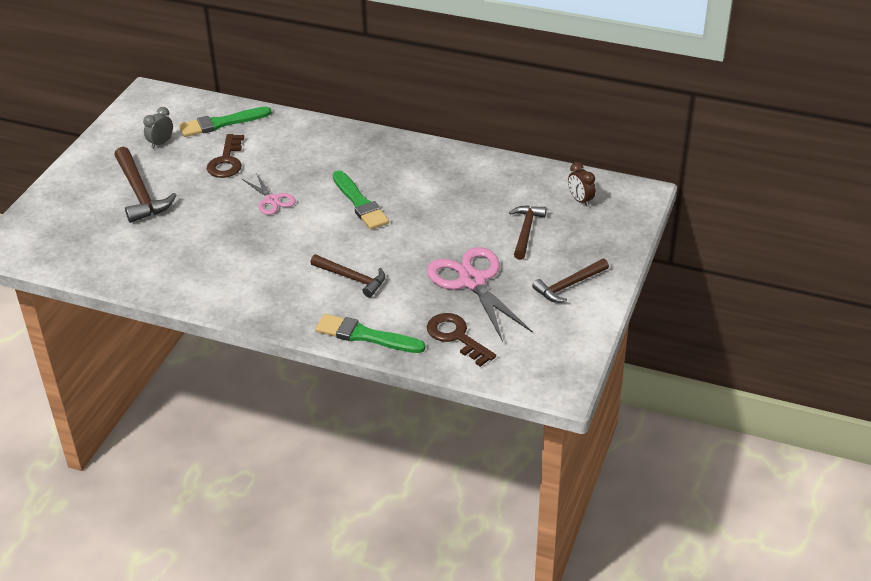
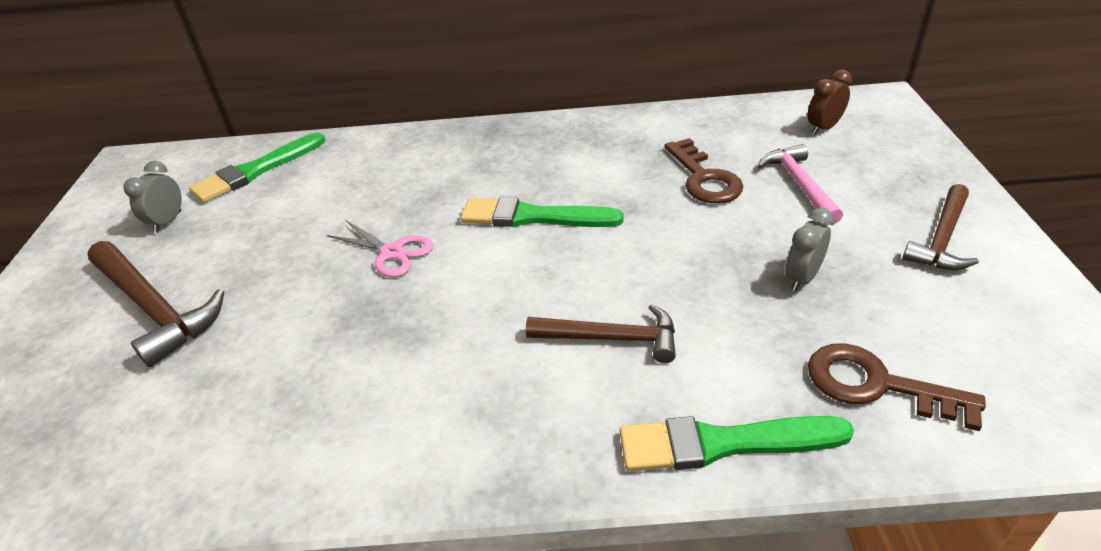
camera: 20 degrees left, 0 degrees up
(227, 161) = (288, 217): brown key -> brown key (704, 178)
(360, 203) = (533, 217): green brush -> green brush turned 150 degrees clockwise
(472, 281) = (802, 278): pink scissors -> grey clock
(526, 231) = (799, 184): brown hammer -> pink hammer
(580, 200) = (823, 128): brown clock -> brown clock turned 105 degrees clockwise

